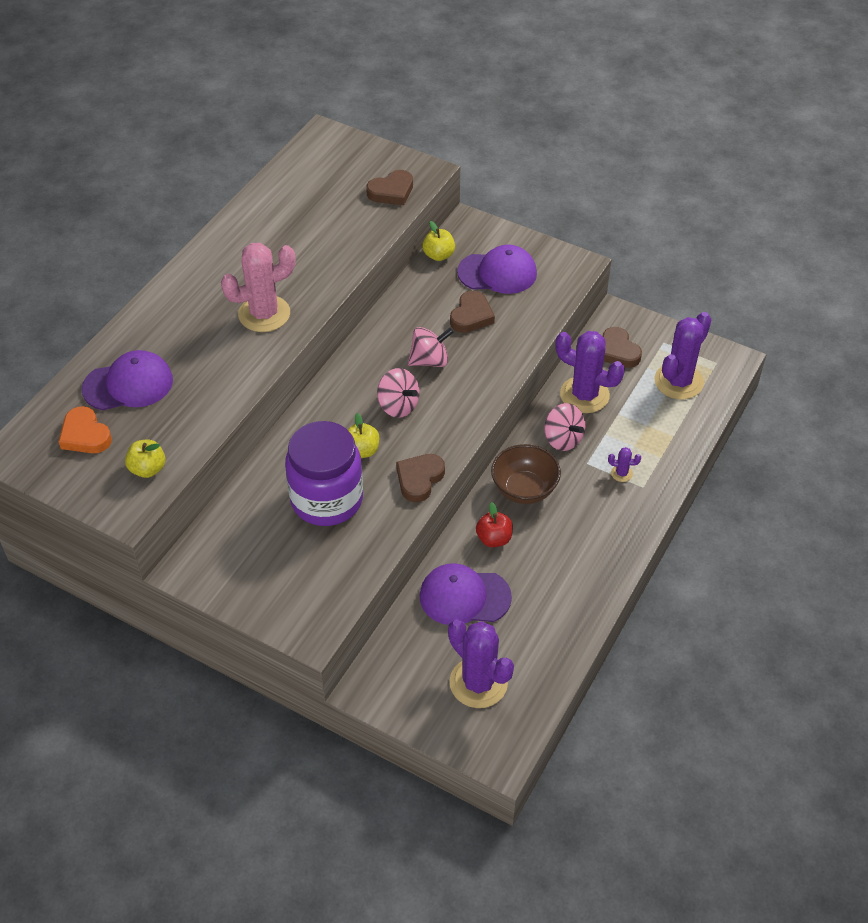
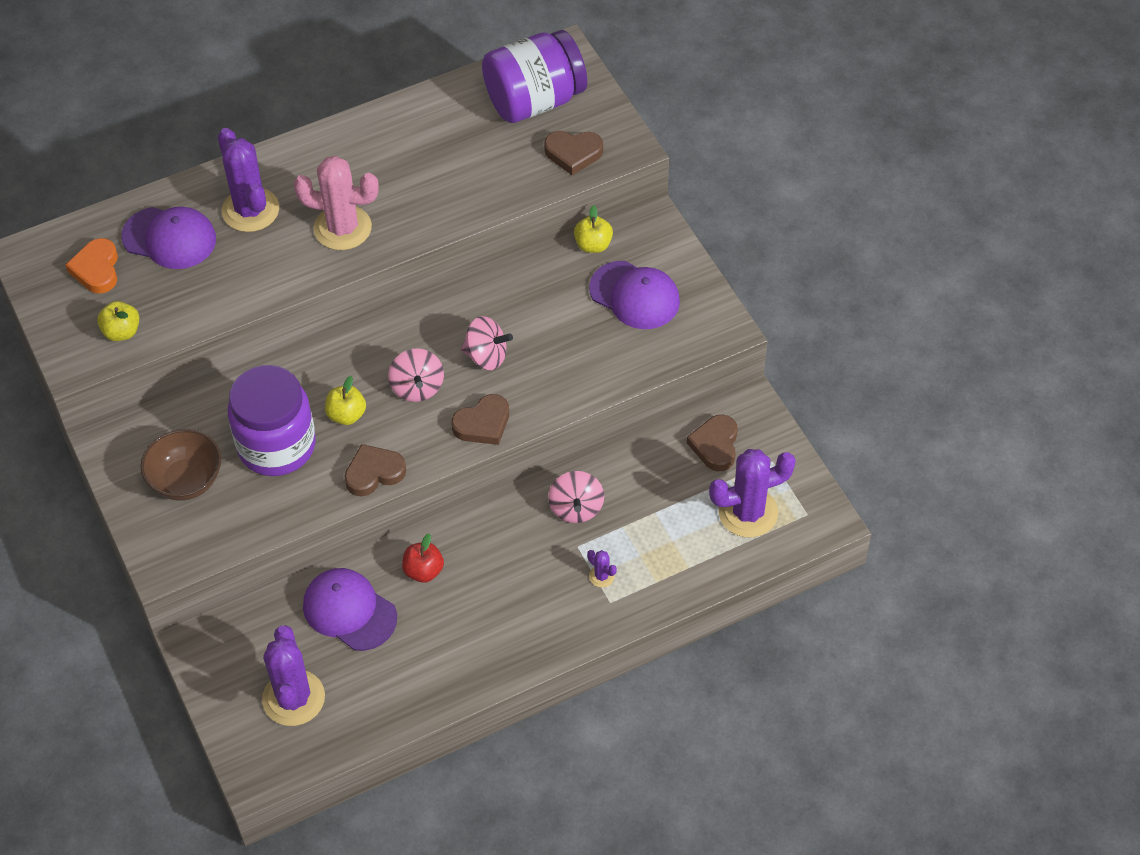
camera: 35 degrees right, 5 degrees up
(332, 171) = (534, 100): none -> purple jar
(471, 316) = (567, 329): brown heart -> brown heart (483, 424)
(524, 489) = (494, 538): brown bowl -> brown bowl (186, 481)
(584, 395) = (639, 474): purple cactus -> purple cactus (250, 210)

